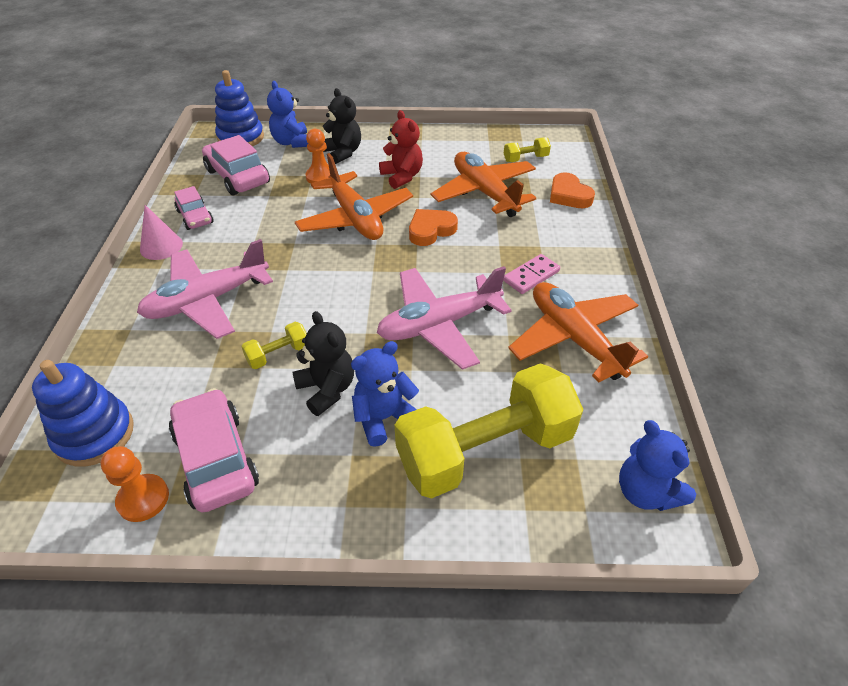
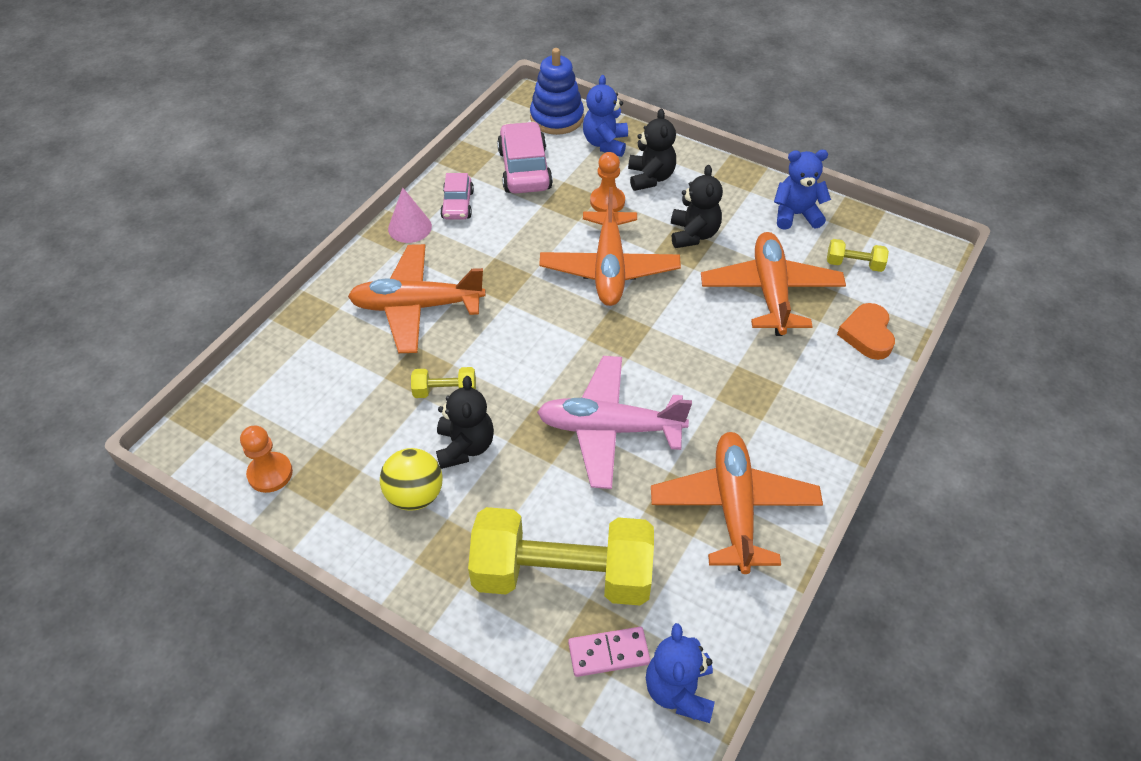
camera: 30 degrees right, 5 degrees up
(94, 434) = (263, 398): blue stacking toy -> none
(207, 301) = (416, 306): pink plane -> orange plane
(216, 459) = (340, 467): pink car -> none
(307, 449) = (415, 495): none -> yellow ball
(384, 418) = (496, 498): blue teddy bear -> blue teddy bear (796, 215)
(402, 176) = (693, 234): red teddy bear -> black teddy bear
(431, 230) = (677, 316): orange heart -> none
(531, 276) = (744, 416): pink domino -> pink domino (608, 653)

